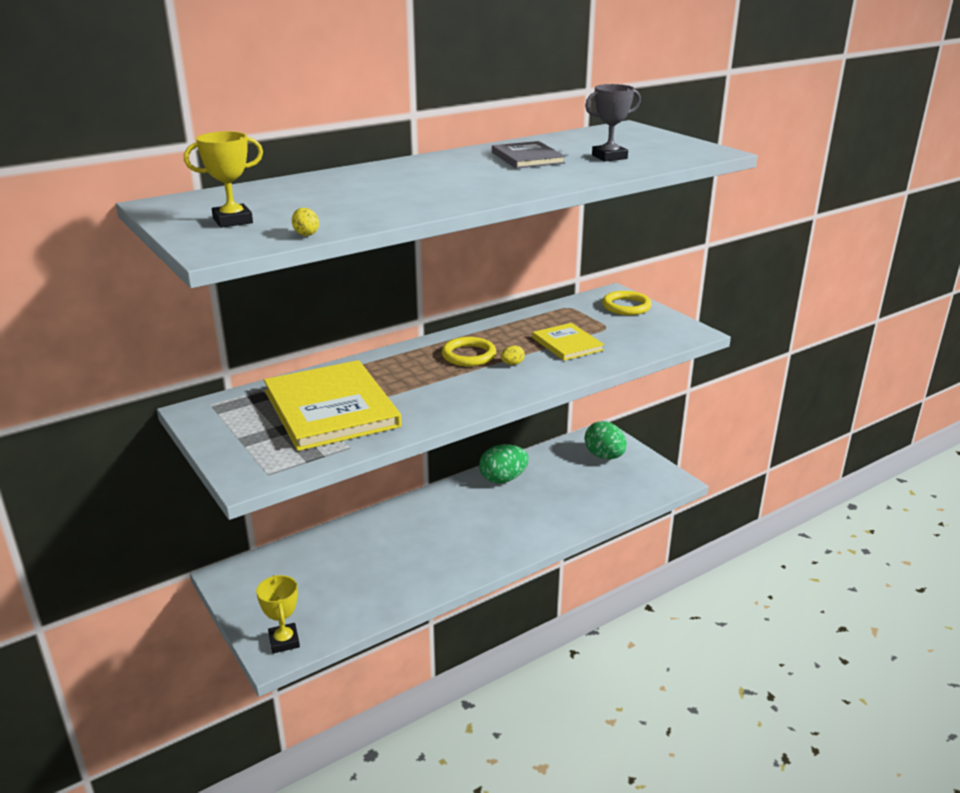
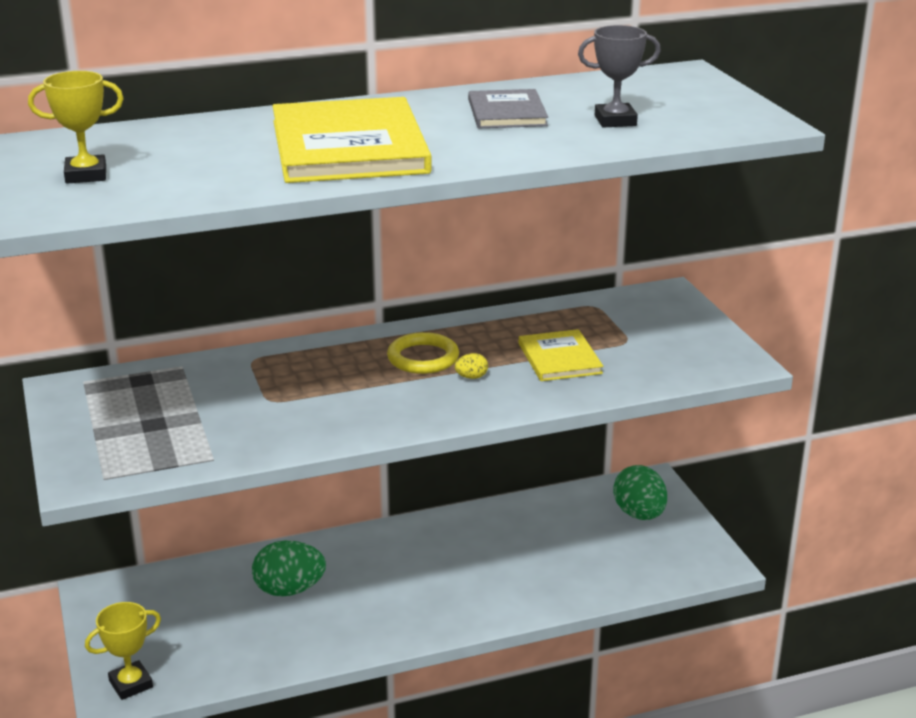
camera: 15 degrees right, 0 degrees up
(284, 641) = (131, 684): yellow trophy -> yellow trophy turned 60 degrees clockwise
(306, 234) = (152, 202): yellow egg -> none
(331, 408) = (217, 406): yellow book -> yellow book (349, 147)
(503, 479) = (487, 524): green egg -> green egg (289, 590)
(626, 306) = (673, 314): yellow ring -> none

